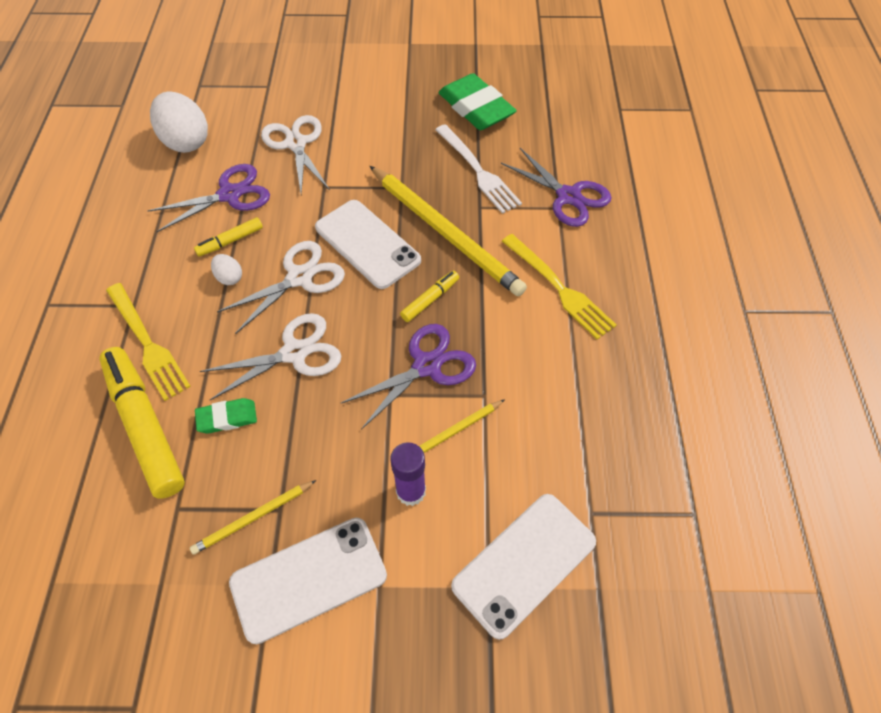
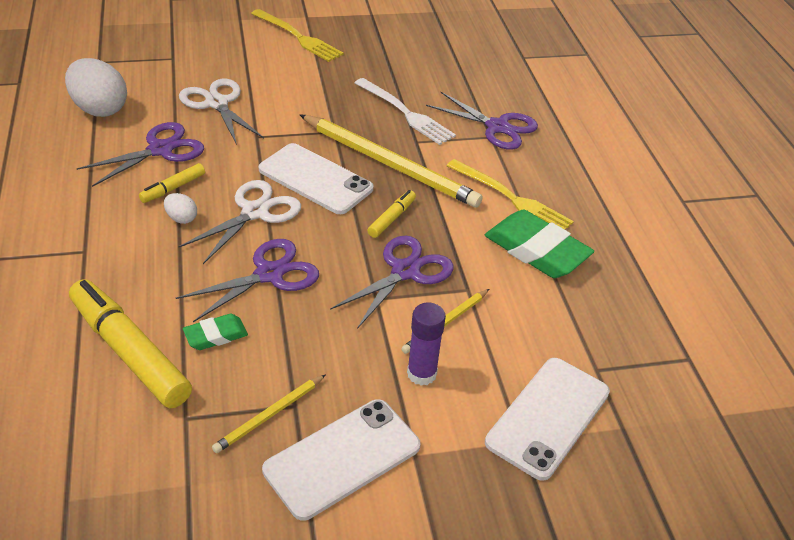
camera: 15 degrees left, 15 degrees down
(148, 344) = (111, 282): yellow fork -> yellow fork (299, 37)
(295, 353) = (269, 274): white scissors -> purple scissors
(476, 108) = (388, 64): green eraser -> green eraser (536, 250)

